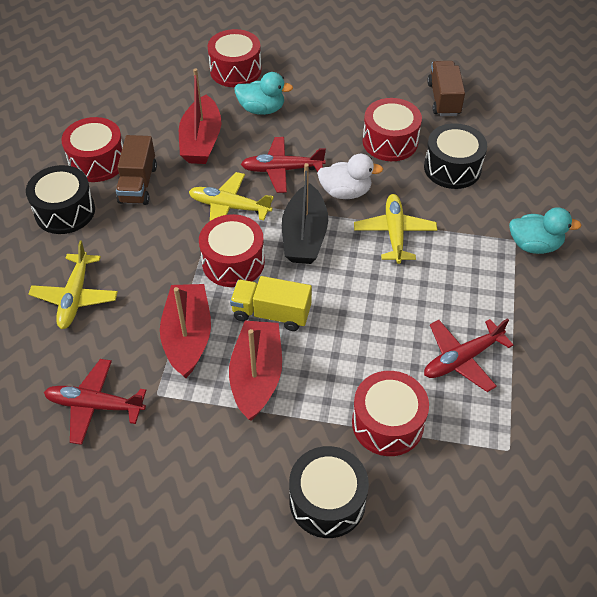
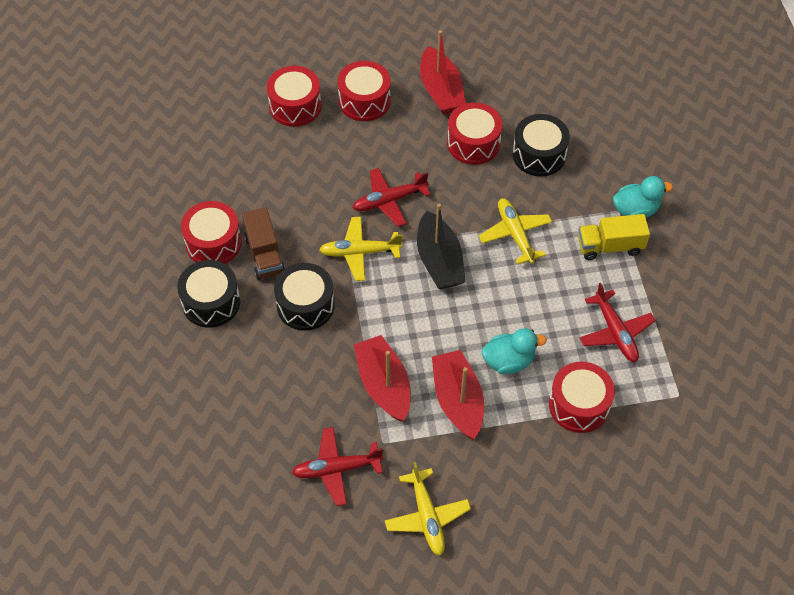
camera: 20 degrees left, 5 degrees up
(75, 297) = (267, 381): yellow plane -> yellow plane (427, 517)
(201, 141) = (300, 192): red boat -> red boat (441, 90)
(233, 262) = (389, 305): red drum -> red drum (364, 101)
(261, 109) = (341, 142): turquoise duck -> turquoise duck (508, 361)
(271, 313) = (444, 342): yellow truck -> yellow truck (610, 246)
(327, 501) = (559, 482): black drum -> black drum (305, 305)
(345, 192) = (456, 207): white duck -> none
(443, 99) = (503, 84): brown truck -> none
(462, 359) = (615, 332): red plane -> red plane turned 60 degrees counterclockwise

